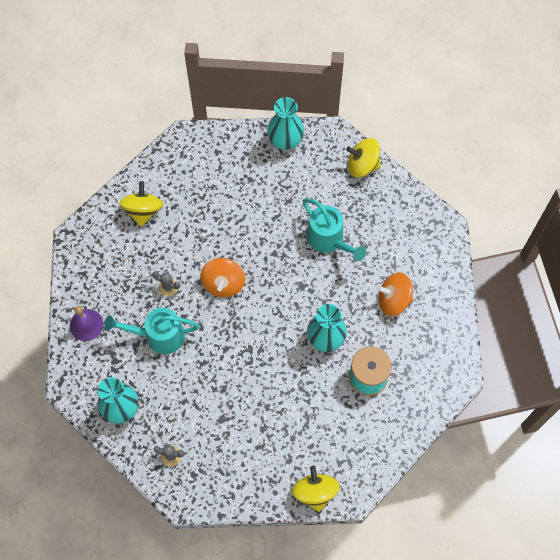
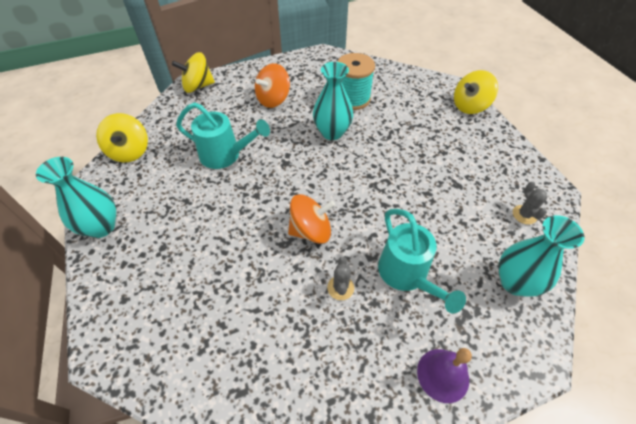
camera: 110 degrees left, 15 degrees down
(143, 211) = (239, 366): yellow spinning top -> yellow spinning top (198, 86)
(329, 240) = (226, 155): turquoise watering can -> turquoise watering can turned 75 degrees clockwise
(393, 300) = (273, 99): orange spinning top -> orange spinning top turned 60 degrees clockwise

